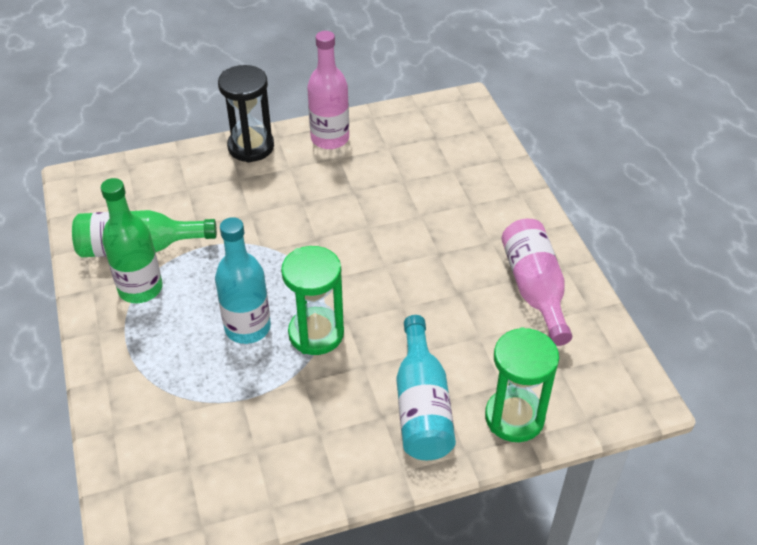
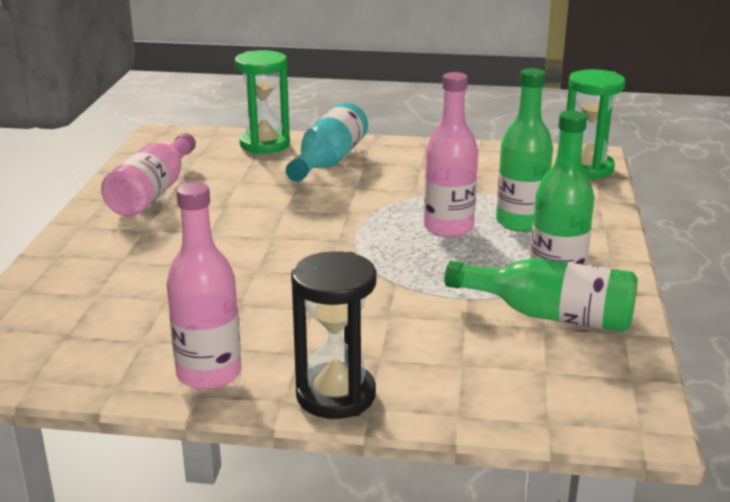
camera: 155 degrees left, 20 degrees down
(185, 359) = (520, 222): none -> green bottle
(247, 327) = (448, 228): turquoise bottle -> pink bottle
(316, 333) = (383, 211): green hourglass -> green hourglass (586, 168)

